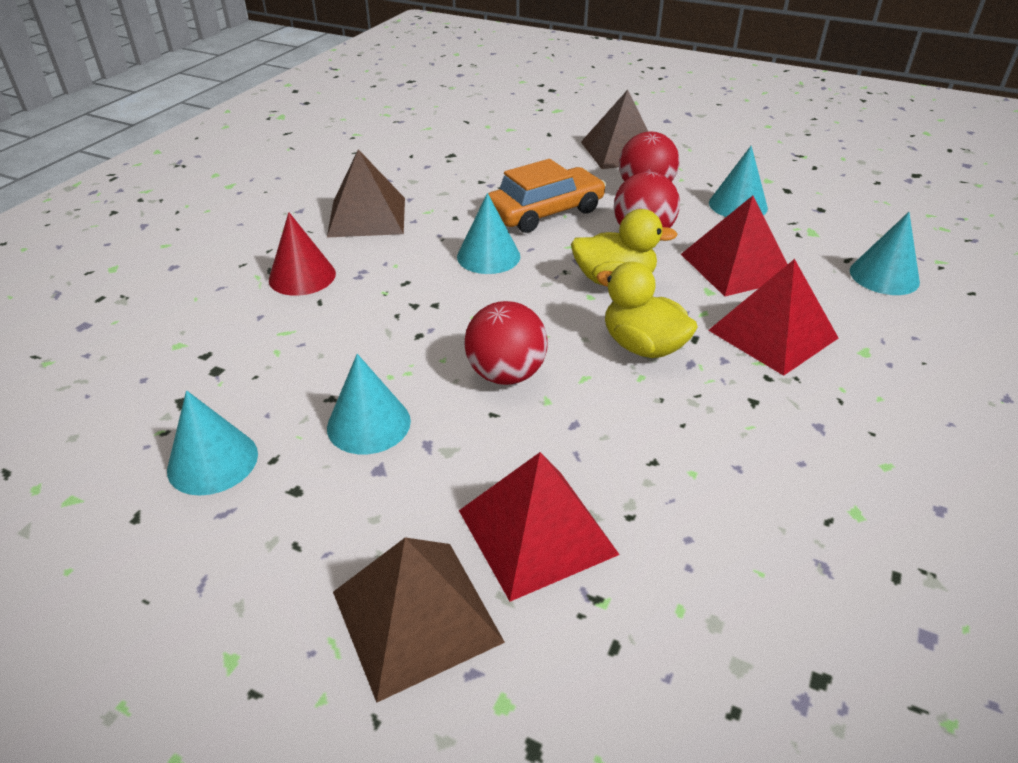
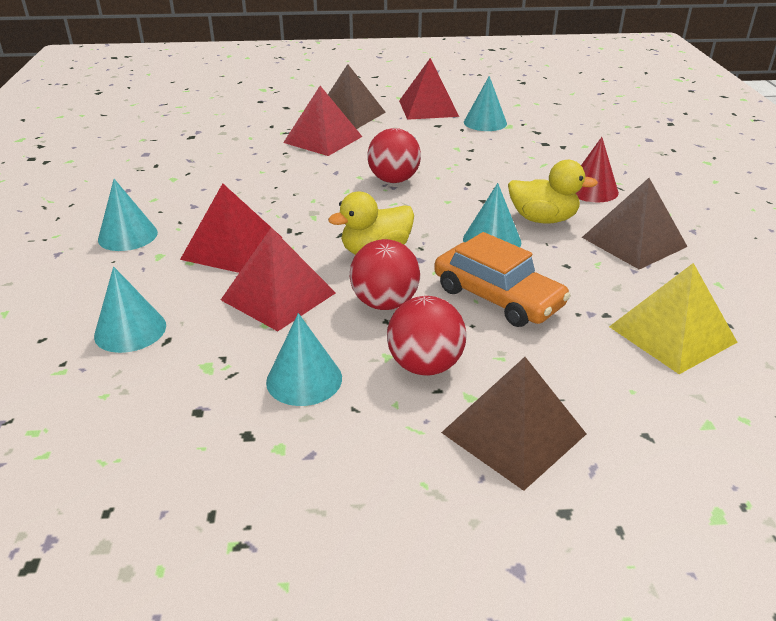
camera: 150 degrees right, 5 degrees down
(236, 566) = (428, 108): none -> red pyramid
(368, 424) = (438, 147): turquoise cone -> turquoise cone (128, 236)
(457, 161) = (672, 334): none -> yellow pyramid
(545, 212) = (497, 297): orange car -> orange car turned 75 degrees counterclockwise
(642, 346) = (322, 215): yellow duck -> yellow duck (543, 219)

